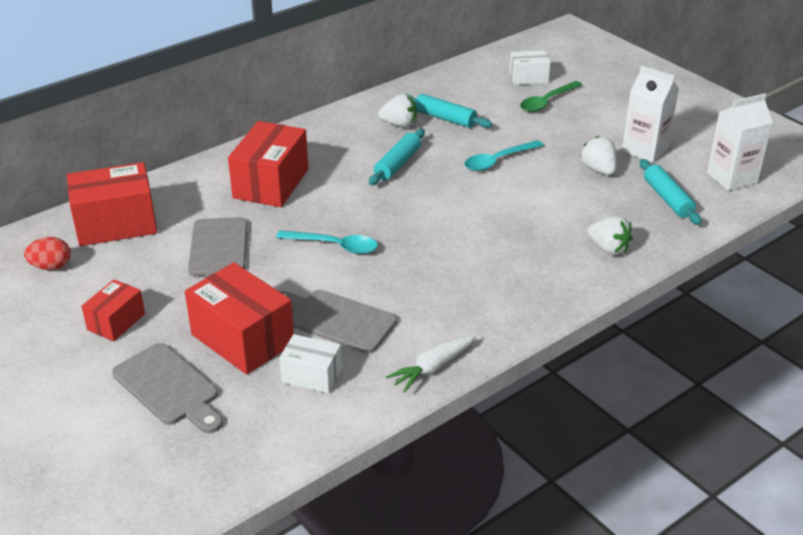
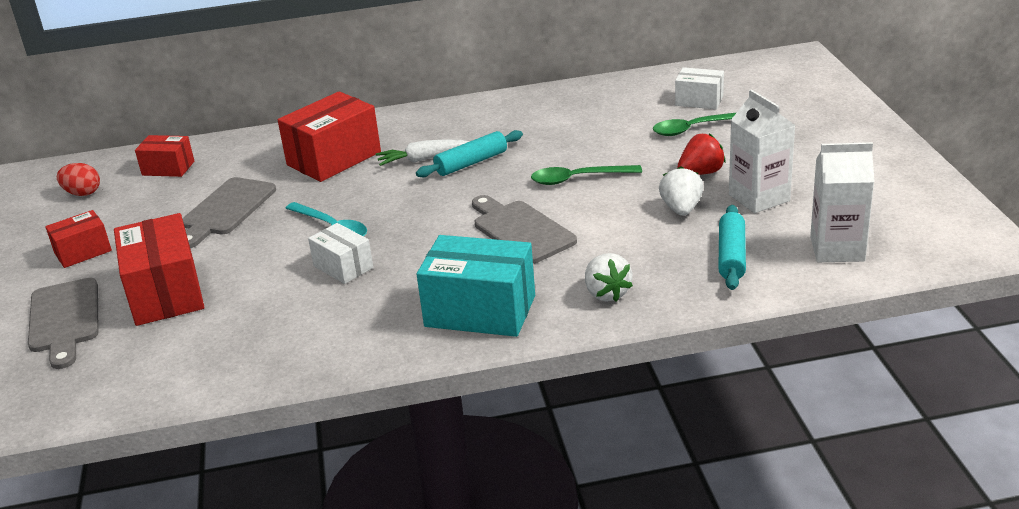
camera: 30 degrees right, 5 degrees down
(116, 224) = (168, 168): red box -> red box, size x0.56
(311, 376) = (188, 342): white box -> white box (343, 267)
(337, 320) = (263, 297): grey cutting board -> grey cutting board (520, 230)
(399, 124) = (512, 125): white strawberry -> none
(433, 368) = (303, 366): white carrot -> white carrot (423, 159)
(445, 118) = (565, 127): turquoise rolling pin -> none
(498, 161) = (578, 179): turquoise spoon -> green spoon
(528, 286) = (480, 311): none -> turquoise box
(585, 138) = (701, 173): none -> red strawberry

